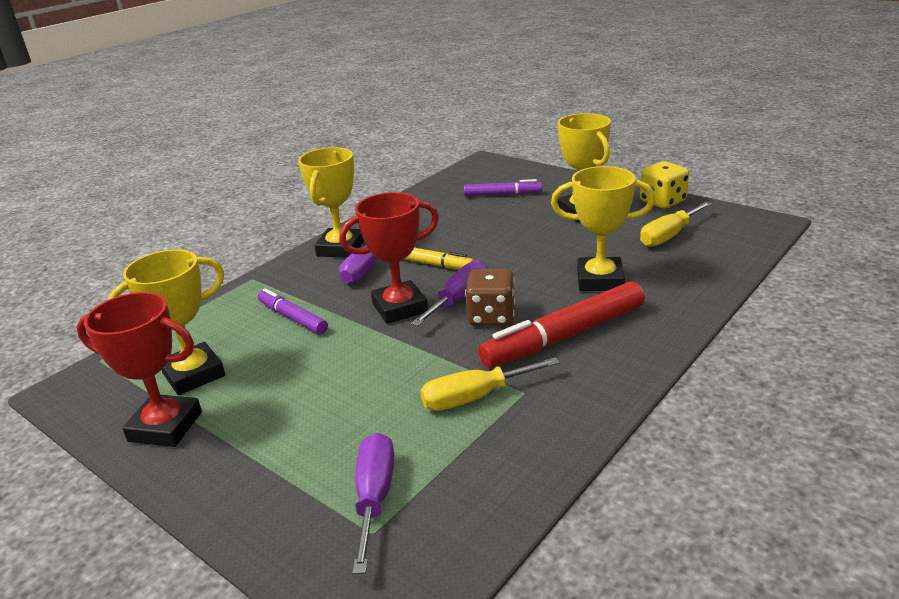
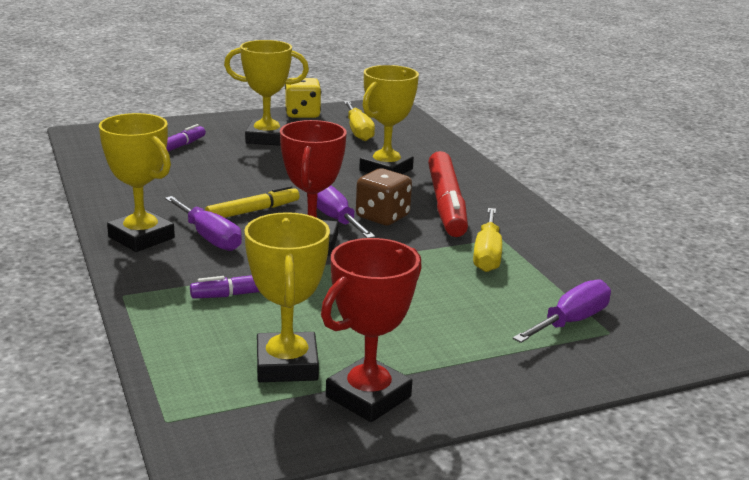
camera: 65 degrees left, 5 degrees down
(374, 497) = (571, 321): purple screwdriver -> purple screwdriver turned 105 degrees clockwise

